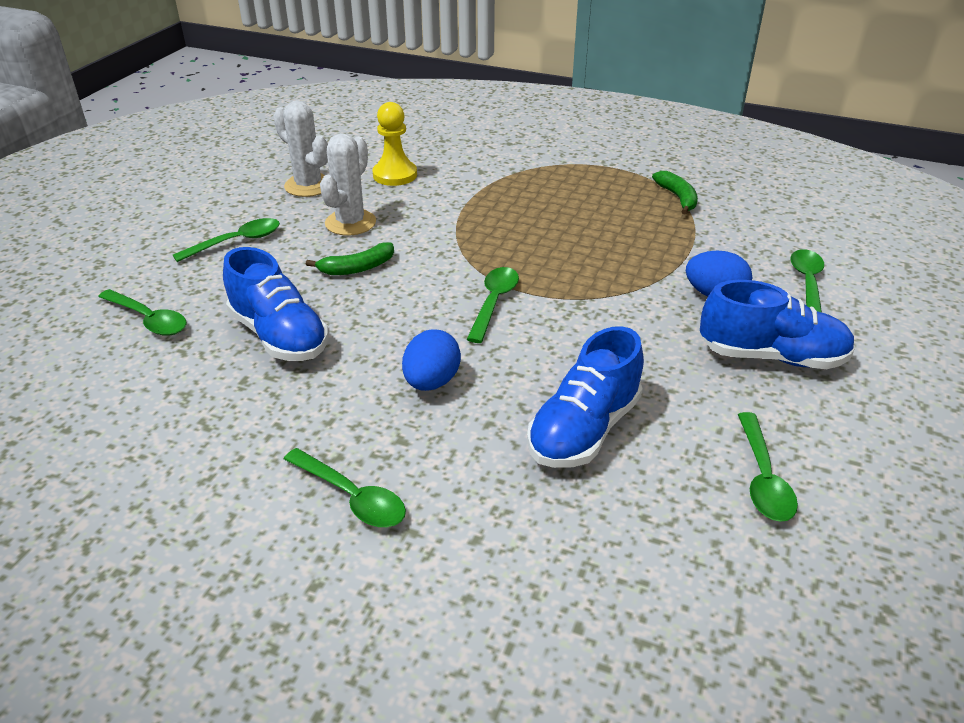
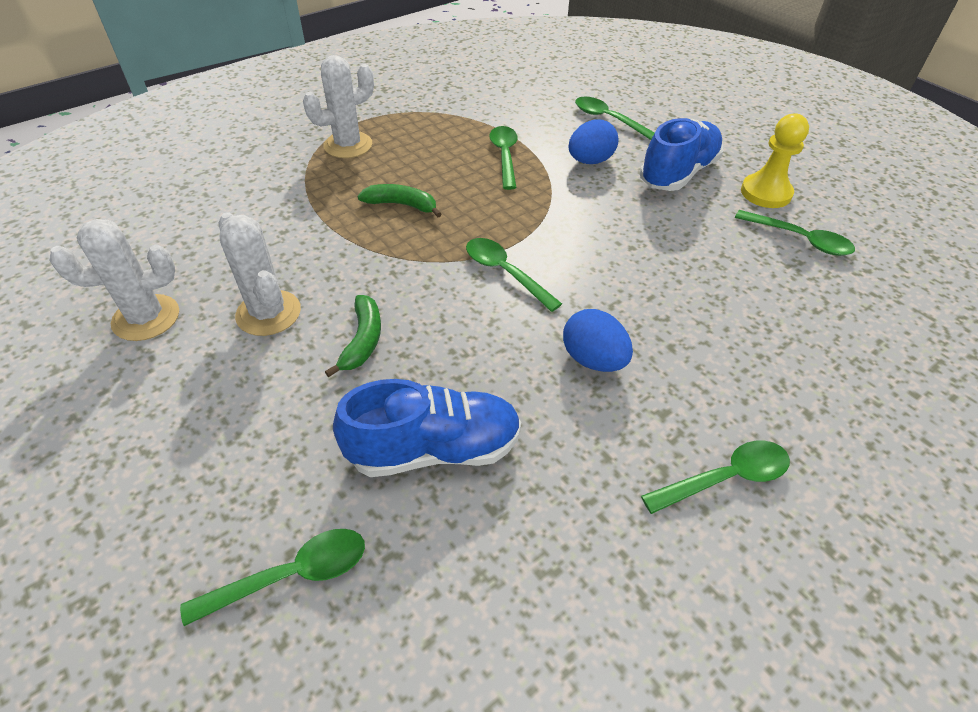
camera: 60 degrees left, 10 degrees up
(236, 242) = (199, 426): green spoon -> green spoon (504, 156)
(395, 175) = (210, 244): yellow pawn -> yellow pawn (766, 193)
(569, 175) = (348, 145): none -> white cactus
(584, 430) = (708, 297): blue shoe -> none
(677, 198) = (446, 114): green banana -> green banana (402, 205)

